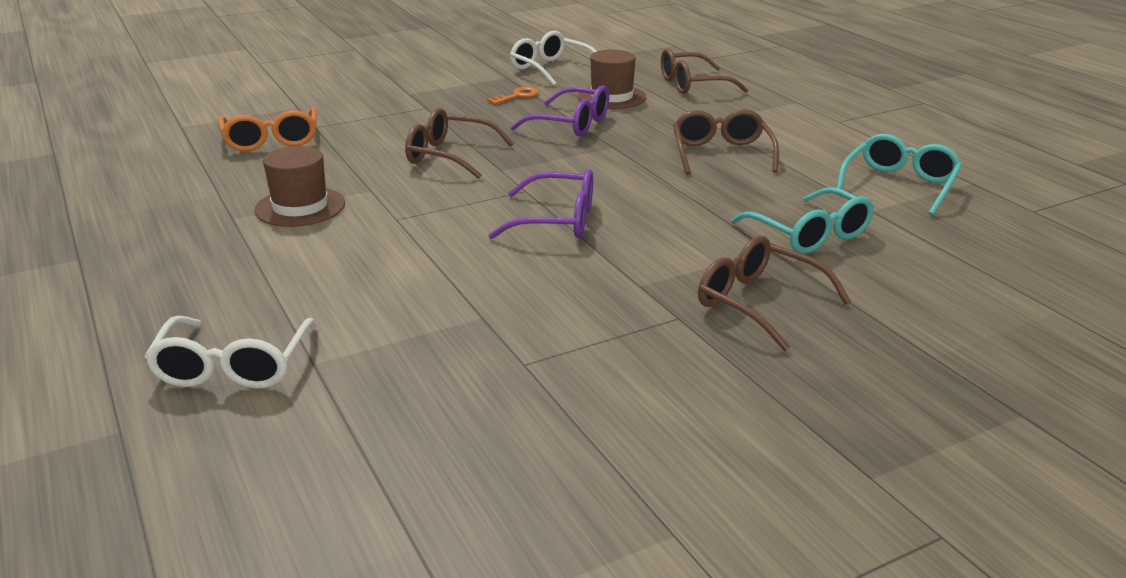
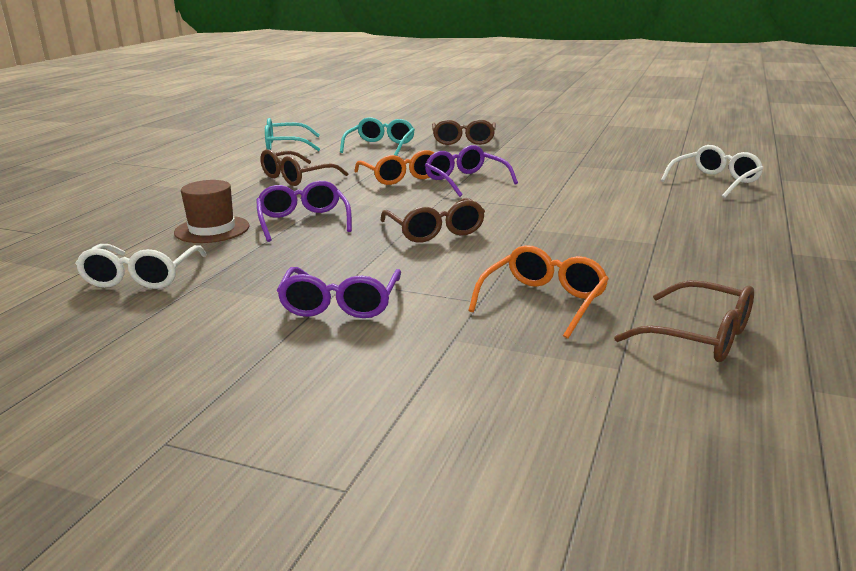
camera: 130 degrees left, 5 degrees down
(300, 207) = (597, 234): brown hat -> none
(399, 97) = (340, 304): none -> purple glasses
(517, 96) = (258, 259): orange key -> none
(636, 196) = (400, 177): none -> orange glasses
(693, 85) = (138, 216): brown glasses -> brown glasses (698, 336)

